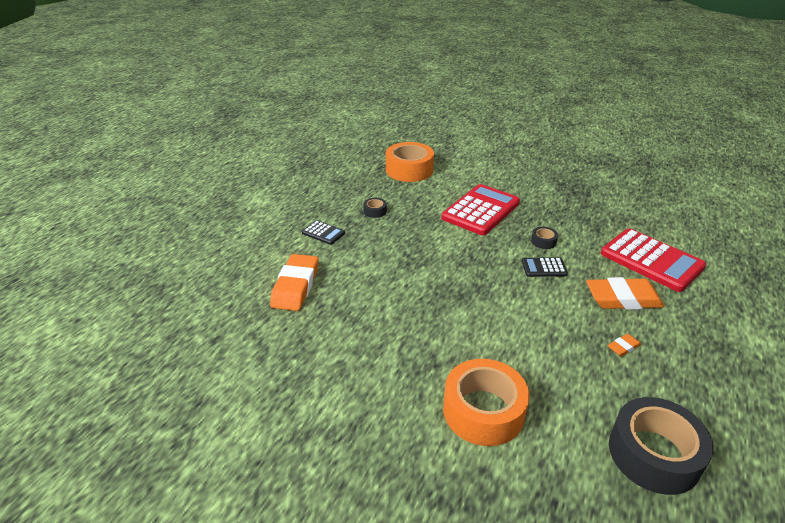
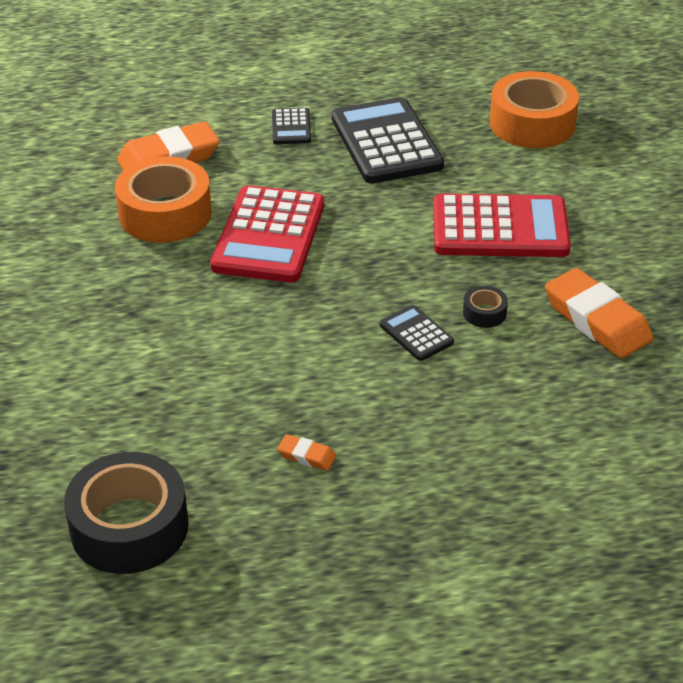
camera: 55 degrees right, 5 degrees up
(375, 211) = (386, 142): black tape -> black calculator
(483, 411) = (89, 373): orange tape -> orange tape (165, 214)
(623, 299) = (419, 429): orange eraser -> orange eraser (596, 320)
(651, 260) = (556, 435): red calculator -> red calculator (269, 236)

